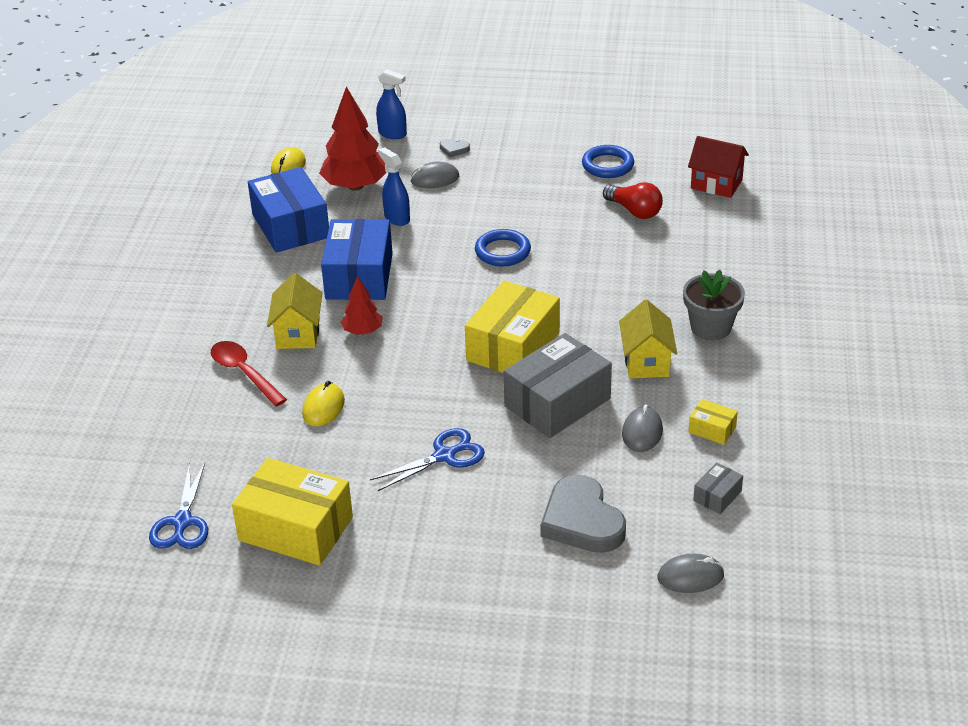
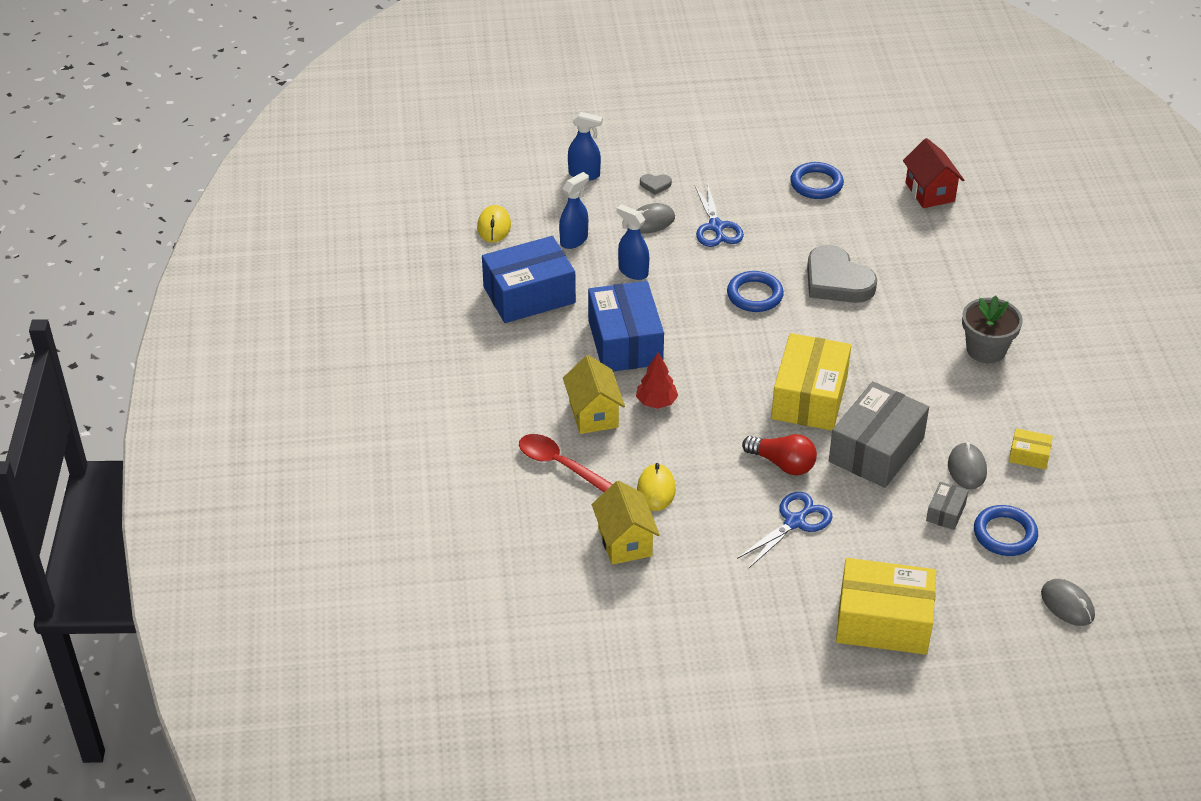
camera: 15 degrees left, 5 degrees up
(182, 522) = (576, 631): blue scissors -> blue scissors (716, 227)
(291, 226) = (529, 295): blue box -> blue box turned 75 degrees counterclockwise
(296, 529) = (688, 619): yellow box -> yellow box (883, 621)
(355, 186) = (574, 240): red tree -> blue spray bottle
(582, 521) = (949, 566): grey heart -> grey heart (837, 281)
(634, 211) = (863, 232): red light bulb -> red light bulb (782, 464)
(646, 362) = (941, 395): yellow house -> yellow house (625, 542)
(654, 499) = (1005, 534): none -> blue ring
(690, 576) = (1067, 605): grey mouse -> grey mouse turned 75 degrees clockwise
(716, 184) = (930, 192): red house -> red house turned 60 degrees clockwise
(717, 496) = (1059, 522): grey box -> grey box (945, 512)

